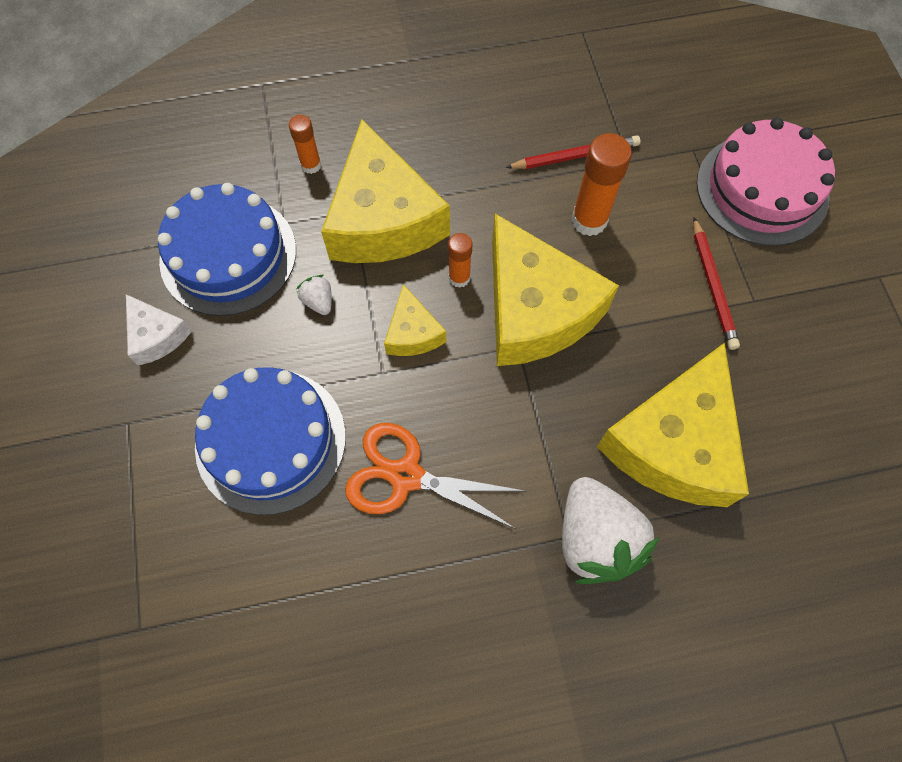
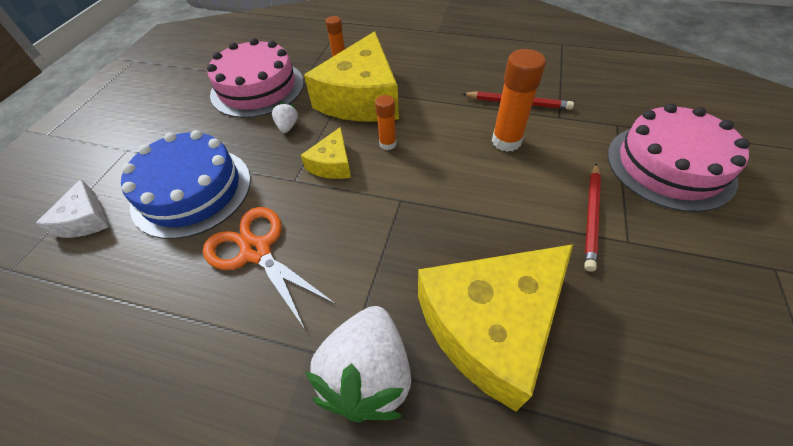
camera: 30 degrees right, 15 degrees down
(156, 336) = (184, 112): white cheese -> white cheese (85, 220)
(228, 255) = (257, 88): blue cake -> pink cake
(535, 310) = (429, 181): yellow cheese -> none

